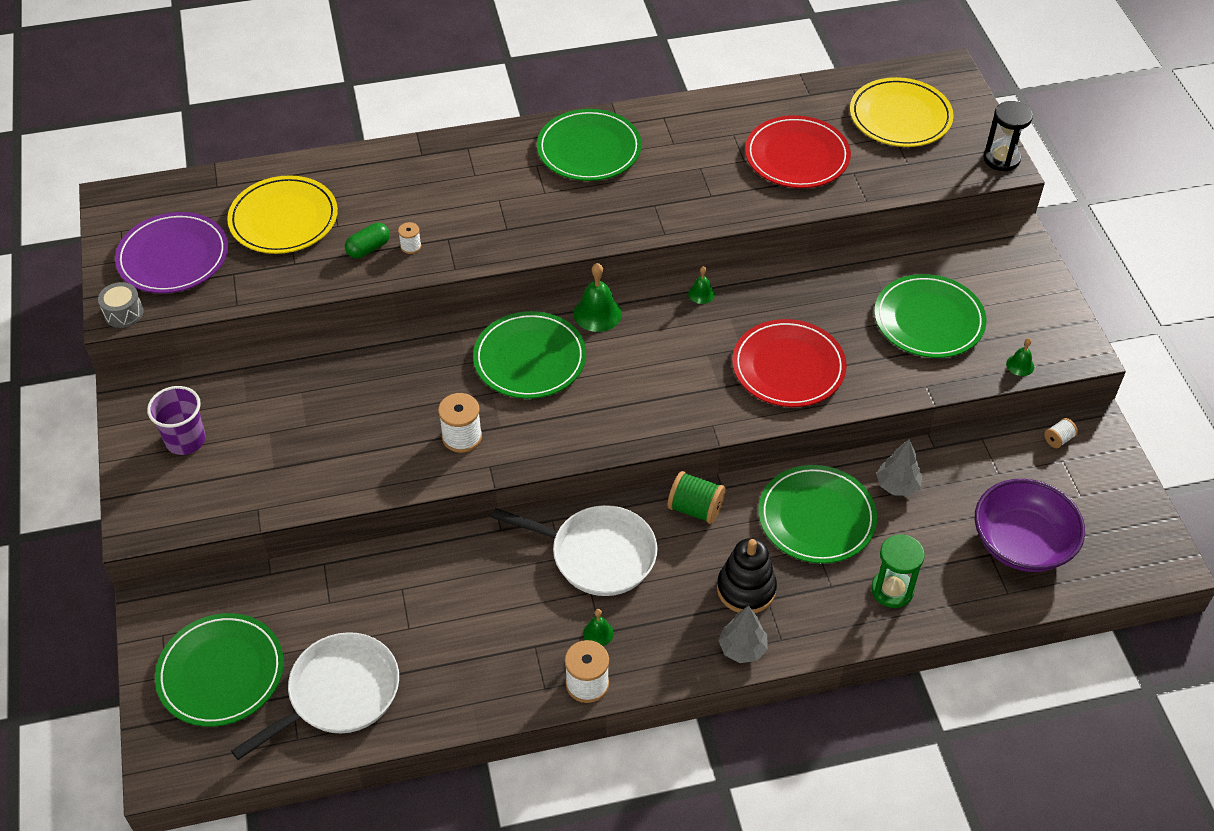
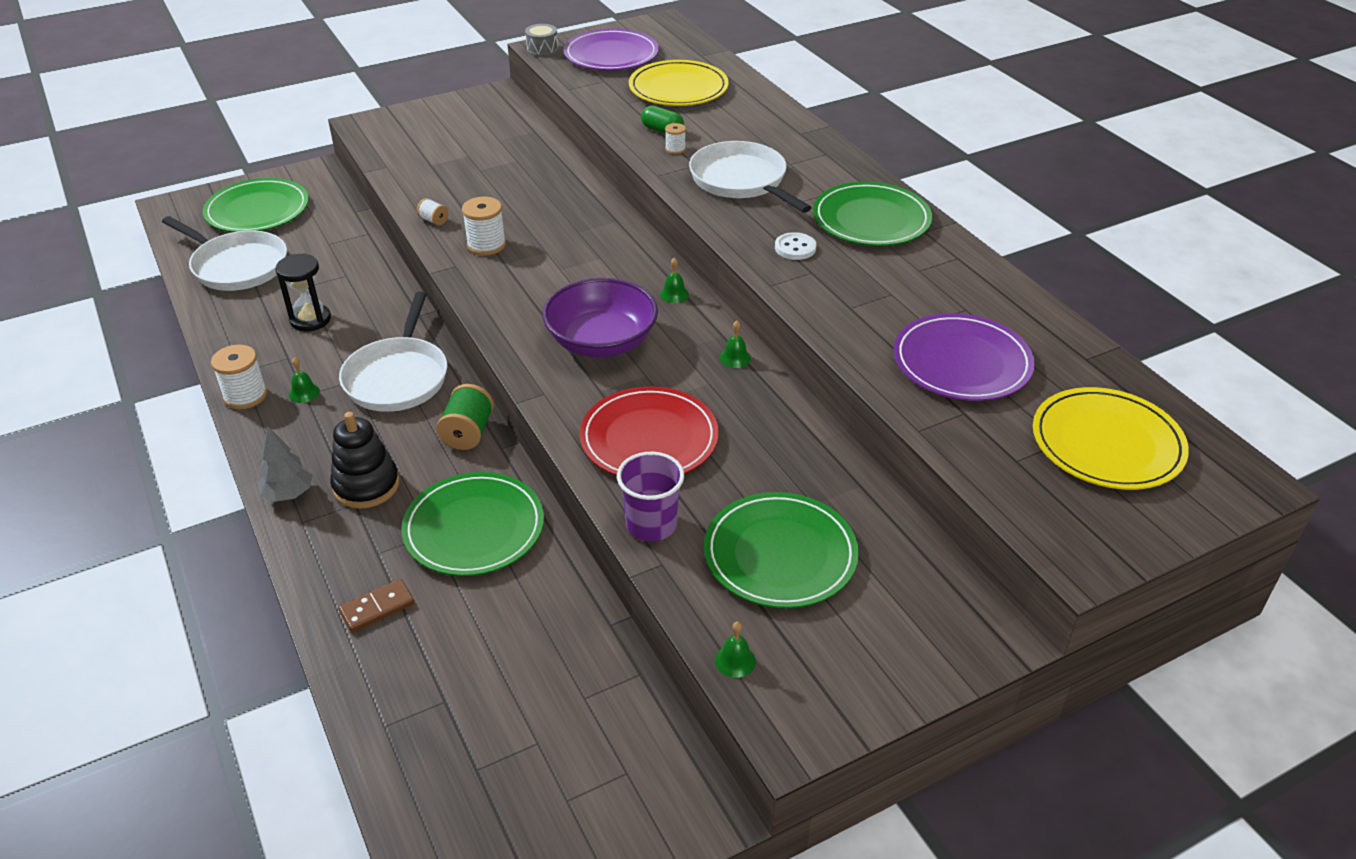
camera: 75 degrees right, 10 degrees down
(185, 440) = (450, 124): purple cup -> purple cup (651, 525)
(491, 214) = (741, 181): none -> white pan
(530, 359) = (596, 265): green plate -> none
(597, 313) = (674, 294): green bell -> green bell, size x0.56
(615, 206) = (795, 248): none -> white button
(797, 156) = (961, 362): red plate -> purple plate
(892, 590) = (377, 608): green hourglass -> brown domino
(897, 485) = (537, 595): grey tree -> none
(1001, 159) = (1094, 557): black hourglass -> black hourglass (310, 320)
(1022, 543) = (469, 735): purple bowl -> purple bowl (601, 341)
(1058, 439) = (664, 764): white spool -> white spool (434, 220)

